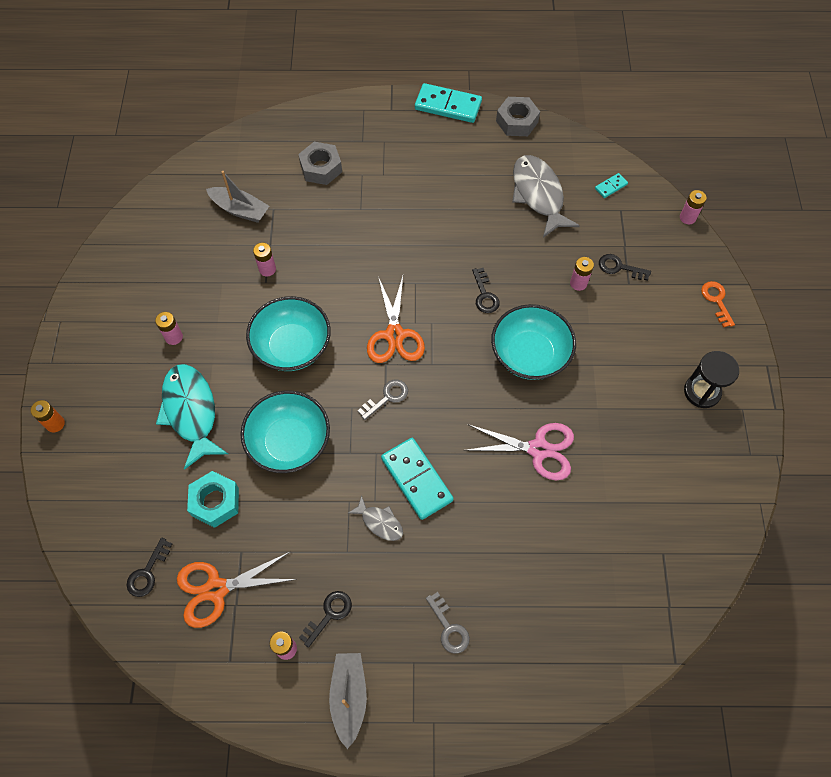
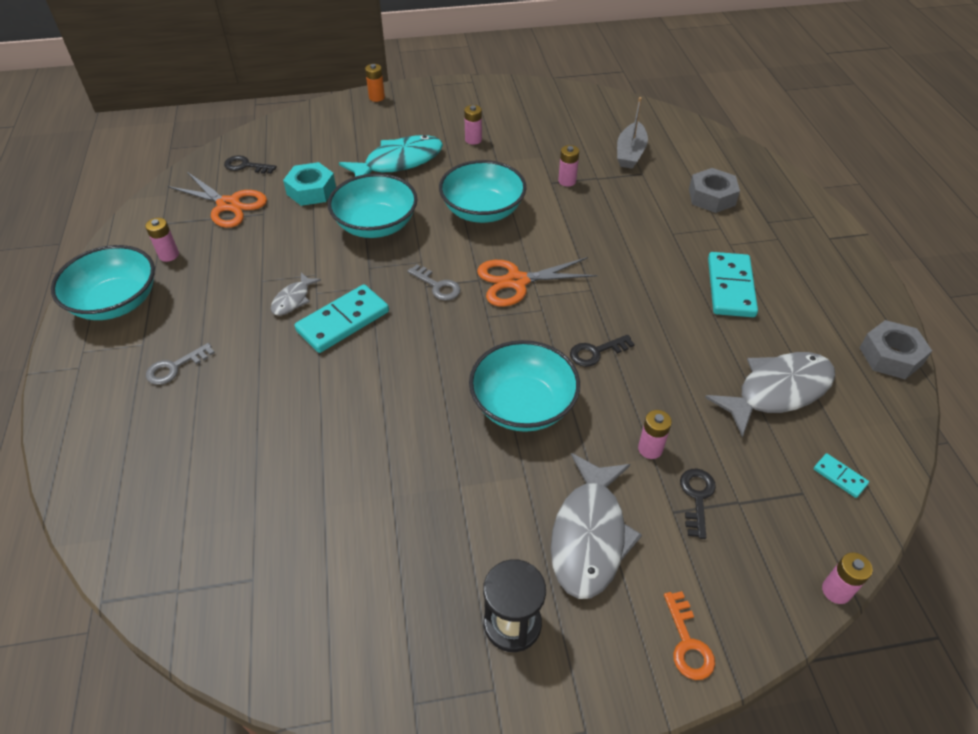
camera: 80 degrees right, 15 degrees down
(216, 589) = (228, 205): orange scissors -> orange scissors turned 150 degrees clockwise
(329, 615) = (198, 277): black key -> none
(349, 697) = (116, 302): grey boat -> turquoise bowl
(448, 105) = (870, 285): turquoise domino -> turquoise domino (731, 287)
(538, 449) = (391, 426): pink scissors -> none
(643, 335) = (589, 535): none -> grey fish
(716, 301) = (687, 642): orange key -> orange key turned 105 degrees clockwise

